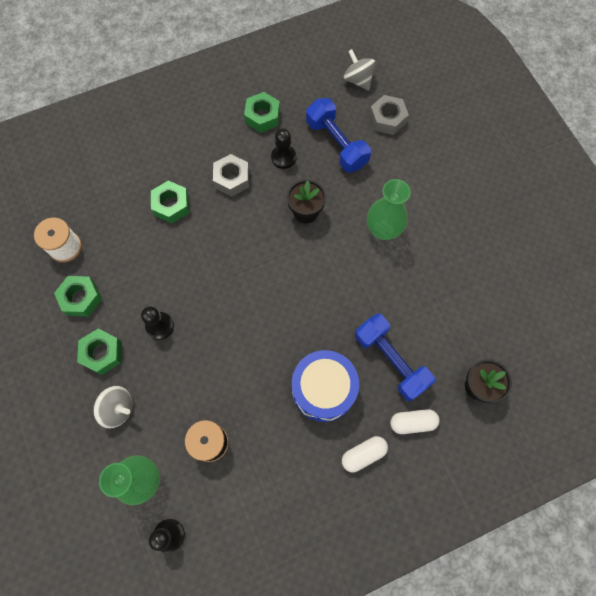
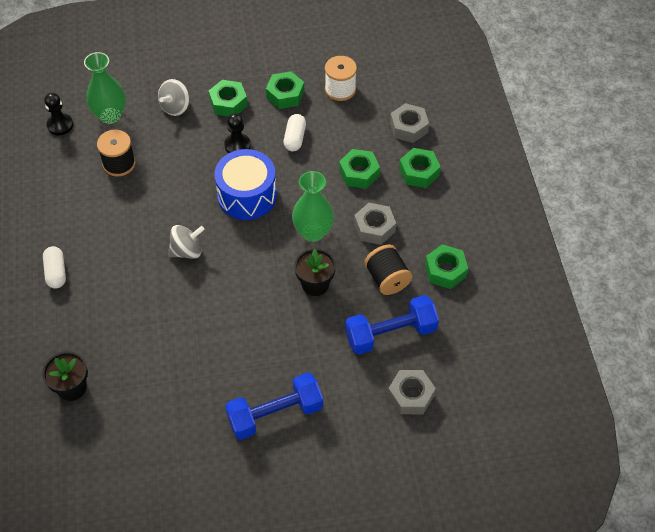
camera: 105 degrees right, 15 degrees down
(106, 175) = (408, 127): none -> grey nut
(159, 156) = (419, 172): none -> green nut
(283, 157) = (387, 279): black pawn -> black spool
(323, 389) = (127, 256): blue drum -> blue drum (247, 195)
(358, 80) = (474, 379): grey spinning top -> grey spinning top (187, 251)
(383, 230) = (271, 351): green vase -> green vase (313, 232)
(390, 360) = (130, 318): blue dumbbell -> blue dumbbell (275, 414)
(412, 422) = (65, 320): white capsule -> white capsule (295, 138)

